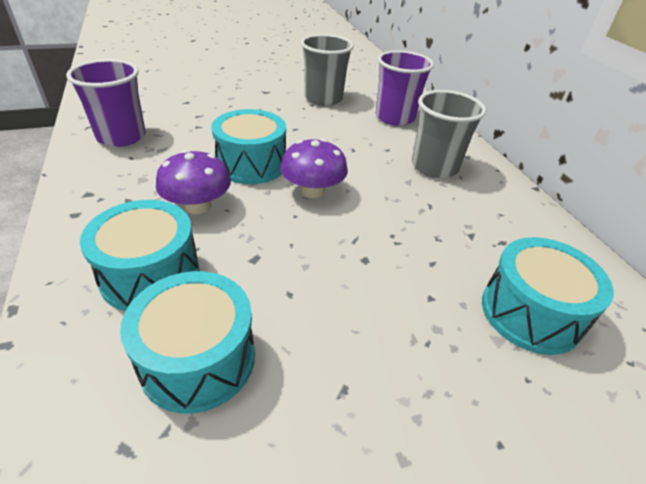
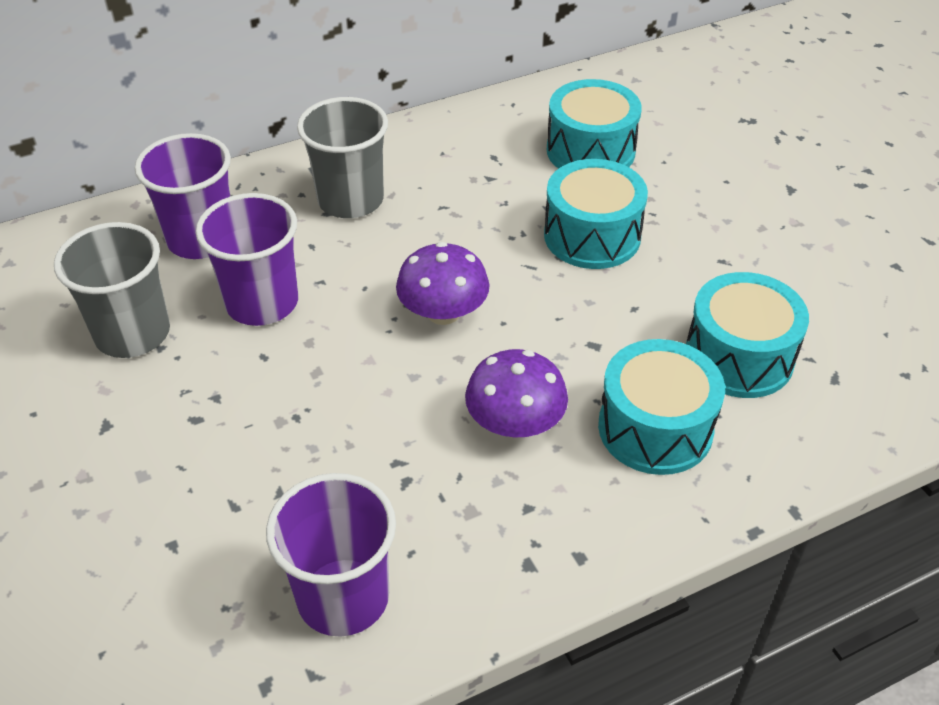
camera: 95 degrees left, 5 degrees up
(251, 164) = (392, 389): turquoise drum -> turquoise drum (592, 236)
(338, 131) = (262, 303): none -> purple cup

